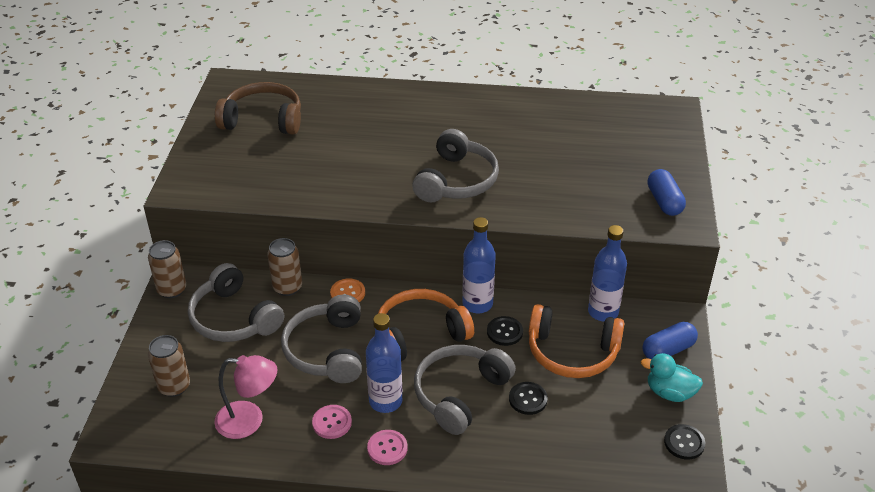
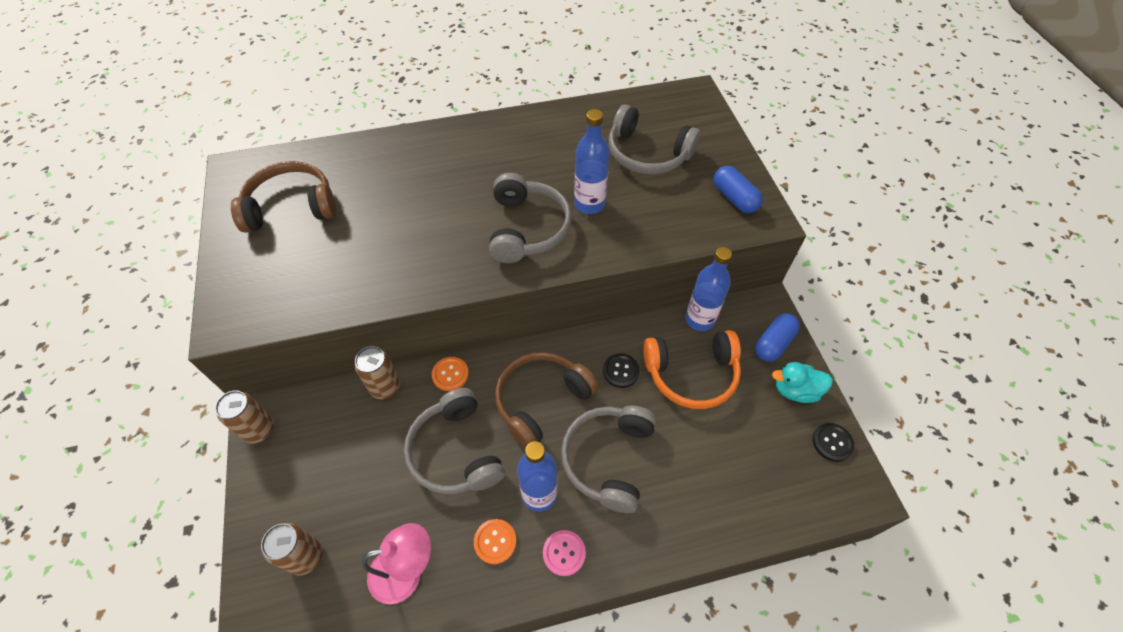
camera: 20 degrees left, 15 degrees up
(233, 318) = (341, 444): grey headphones -> grey headphones (647, 154)
(332, 423) = (495, 541): pink button -> orange button
(420, 334) = (541, 400): orange headphones -> brown headphones
(477, 304) = (582, 347): blue bottle -> blue bottle (589, 204)
(528, 399) = (674, 442): black button -> none

